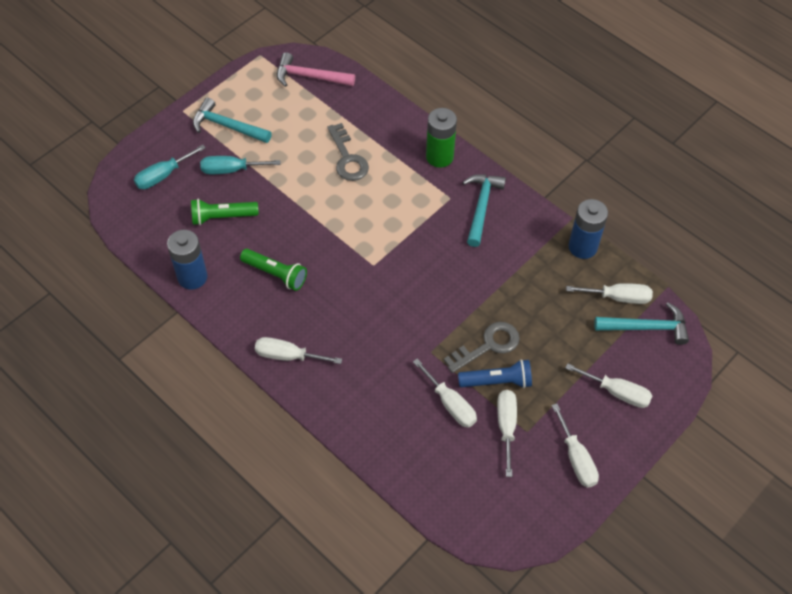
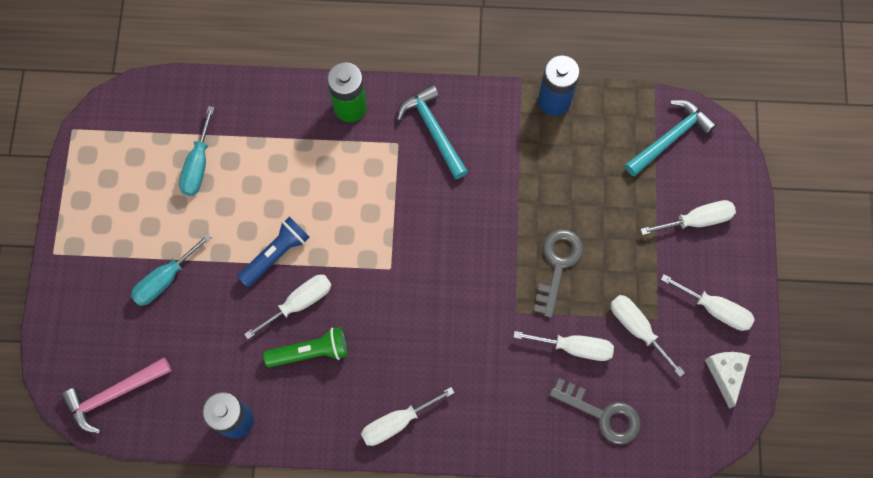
camera: 40 degrees left, 15 degrees up
(163, 175) = (103, 339): turquoise screwdriver -> turquoise screwdriver (198, 165)
(222, 217) = (205, 335): green flashlight -> none
(227, 126) = (115, 235): turquoise hammer -> none
(309, 77) = (146, 116): pink hammer -> pink hammer (113, 395)
(347, 158) = (266, 177): grey key -> grey key (602, 414)
(497, 381) = (594, 293): blue flashlight -> blue flashlight (276, 254)
(544, 505) = (725, 374): none -> white cheese
(618, 297) = (624, 127): white screwdriver -> white screwdriver (299, 303)

